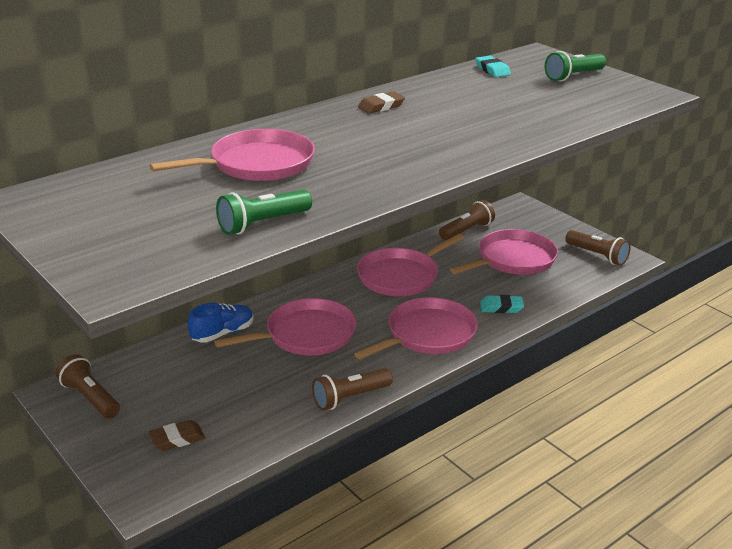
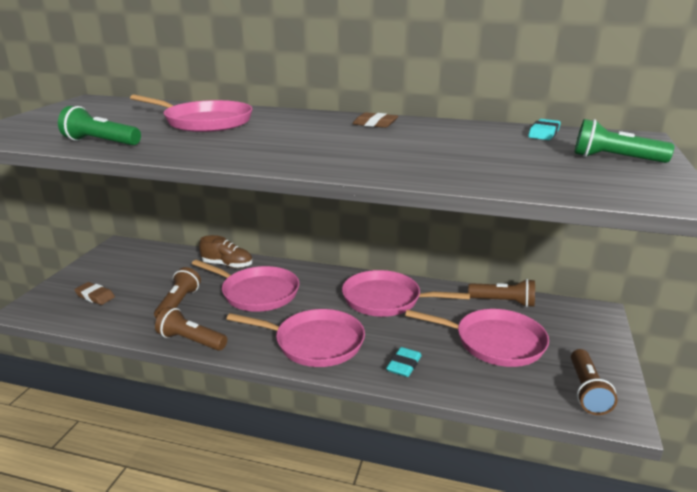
camera: 55 degrees right, 5 degrees down
(90, 398) = (121, 255): brown flashlight -> brown flashlight (178, 303)
(222, 333) = (227, 265): blue shoe -> brown shoe
(501, 307) = (404, 365): turquoise eraser -> turquoise eraser turned 60 degrees clockwise

